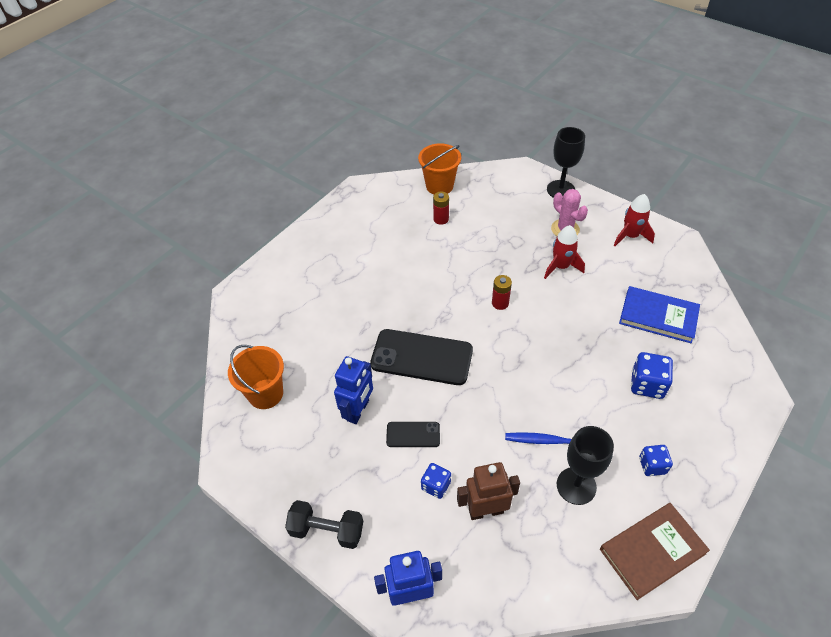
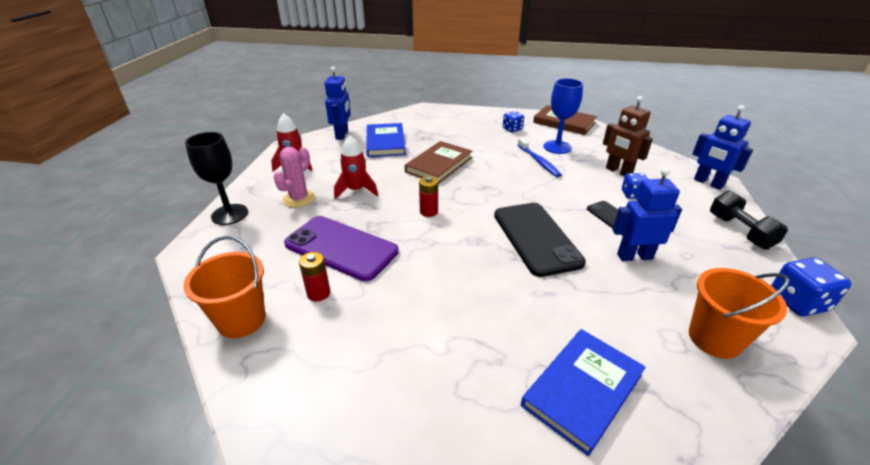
camera: 120 degrees left, 15 degrees down
(291, 304) = (582, 390): none -> blue book
(482, 239) = (341, 248): none -> purple phone
(576, 486) = (557, 147): black goblet -> blue goblet
(583, 344) = (439, 165): none -> brown book
(647, 384) = (453, 138): blue dice -> blue dice (797, 302)
(694, 285) = (342, 135): none -> blue robot

